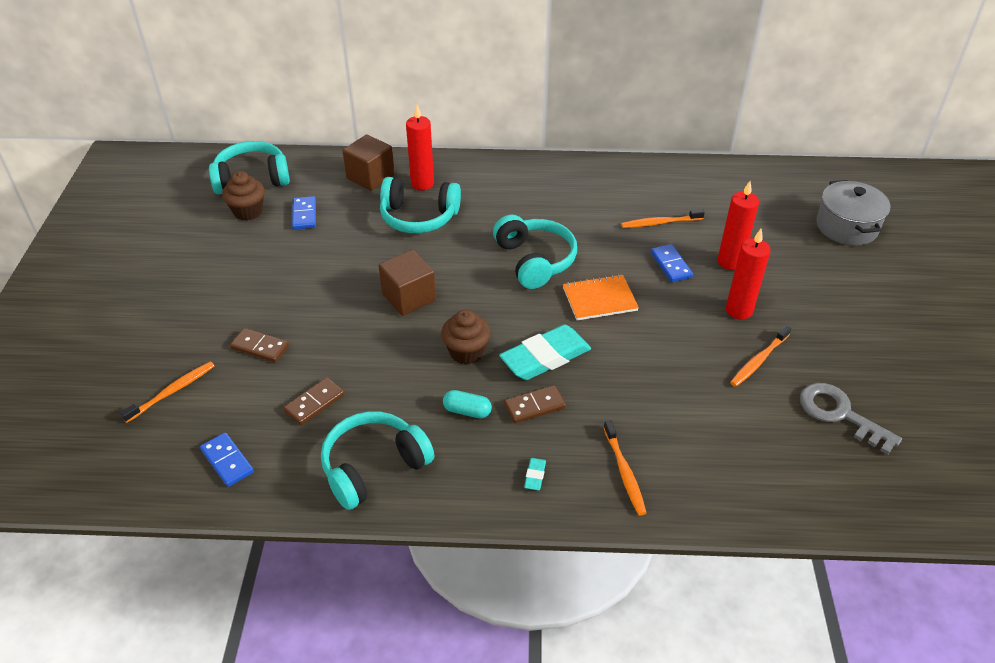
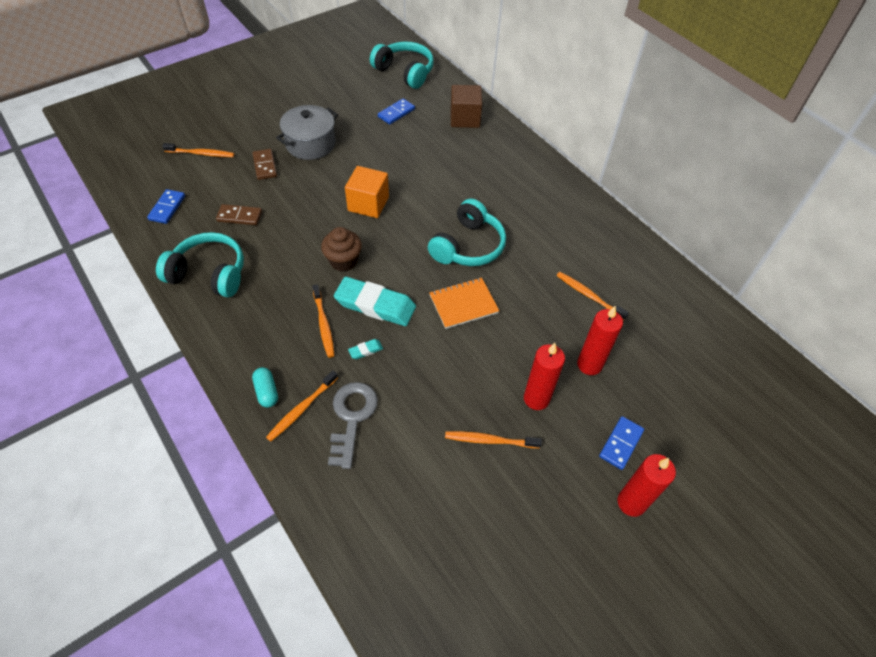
camera: 50 degrees right, 10 degrees up
(248, 211) = (374, 89): brown cupcake -> none
(409, 297) = (368, 204): brown cube -> orange cube
(418, 217) = (450, 163): turquoise headphones -> none
(422, 184) = (485, 146): red candle -> red candle (631, 502)
(467, 411) = (291, 291): turquoise capsule -> turquoise capsule (267, 392)
(534, 406) = (324, 325): brown domino -> orange toothbrush
(535, 476) = (261, 359): turquoise eraser -> turquoise eraser (366, 350)
(599, 299) = (463, 304): orange notebook -> orange notebook turned 60 degrees counterclockwise
(671, 265) = (545, 327): blue domino -> blue domino (621, 444)
(840, 414) = (478, 530): grey key -> grey key (352, 417)
(846, 227) = (730, 430): grey pot -> grey pot (310, 144)

